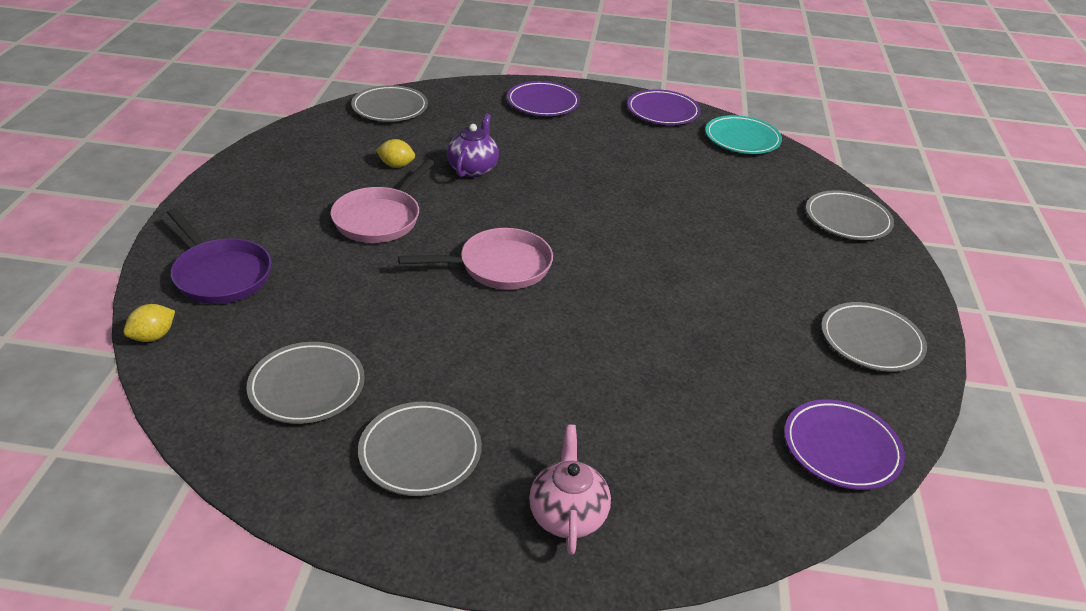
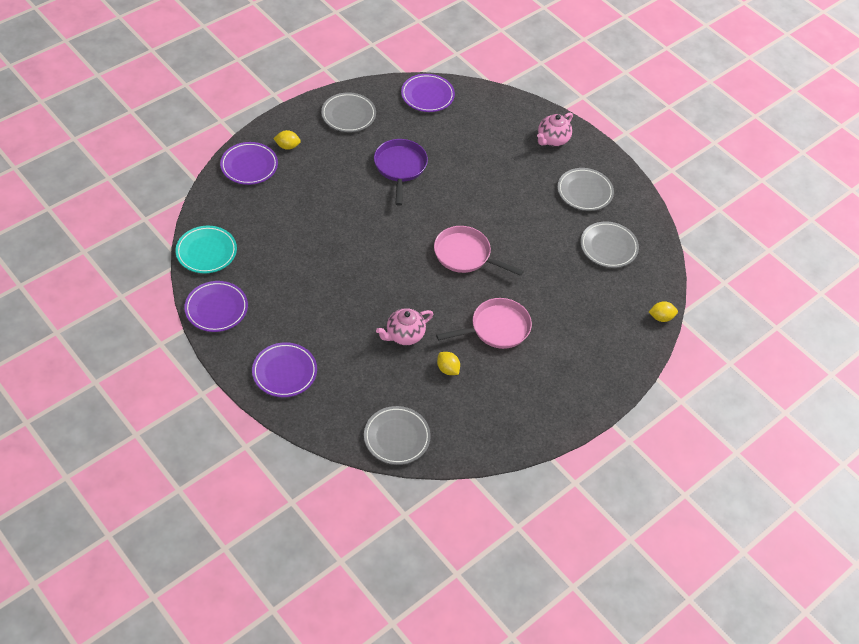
camera: 140 degrees left, 15 degrees up
(220, 274) = (609, 339): purple pan -> purple pan (400, 167)
(473, 169) = (404, 335): purple teapot -> pink teapot
(847, 220) = (249, 166): grey plate -> purple plate
(855, 260) = (287, 146): none -> yellow lemon

